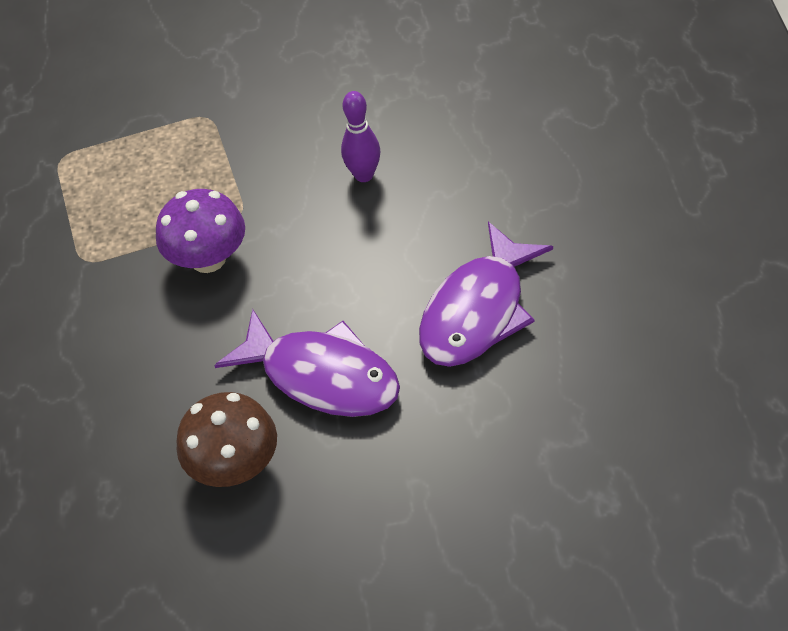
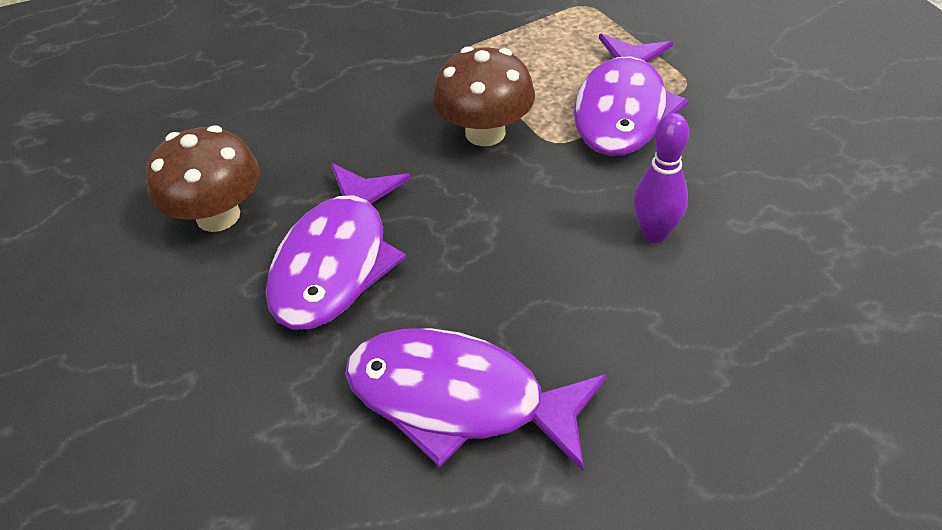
camera: 75 degrees right, 5 degrees down
(208, 258) = (485, 132): purple mushroom -> brown mushroom
(220, 163) = (622, 109): none -> purple fish

